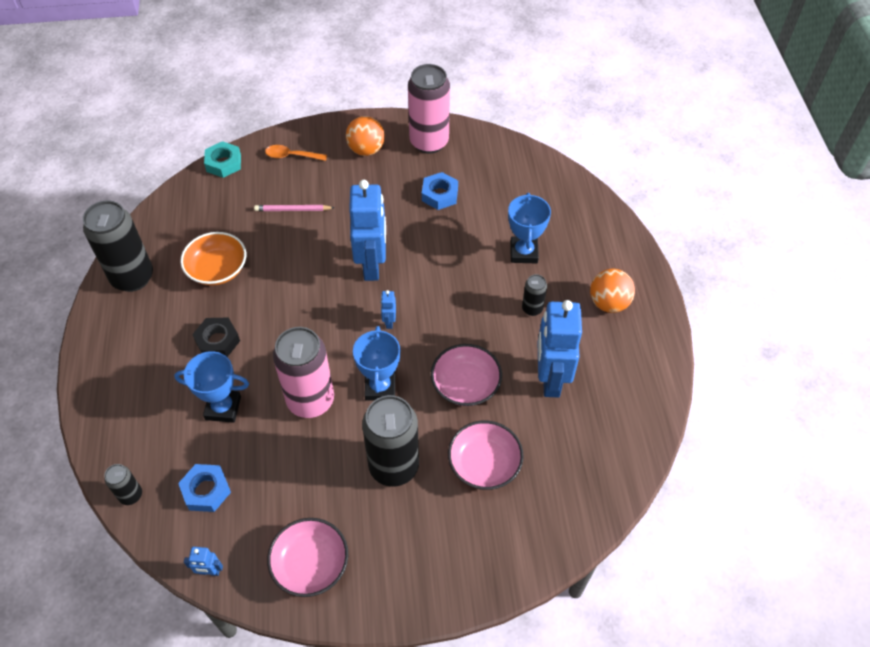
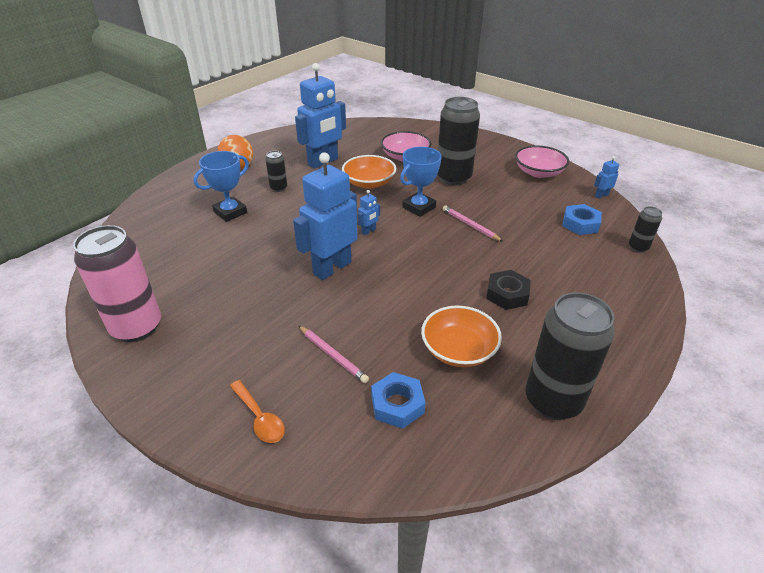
camera: 135 degrees left, 15 degrees down
(209, 571) = (601, 195): blue robot -> blue robot turned 75 degrees counterclockwise
(223, 408) = (536, 254): blue trophy -> none
(224, 163) = (337, 473): turquoise nut -> none
(310, 400) = (470, 225): pink can -> pink pencil
(366, 150) = (190, 364): orange ball -> none
(439, 195) = (209, 280): blue nut -> blue nut (397, 404)
(465, 385) = (369, 183): pink bowl -> orange bowl

